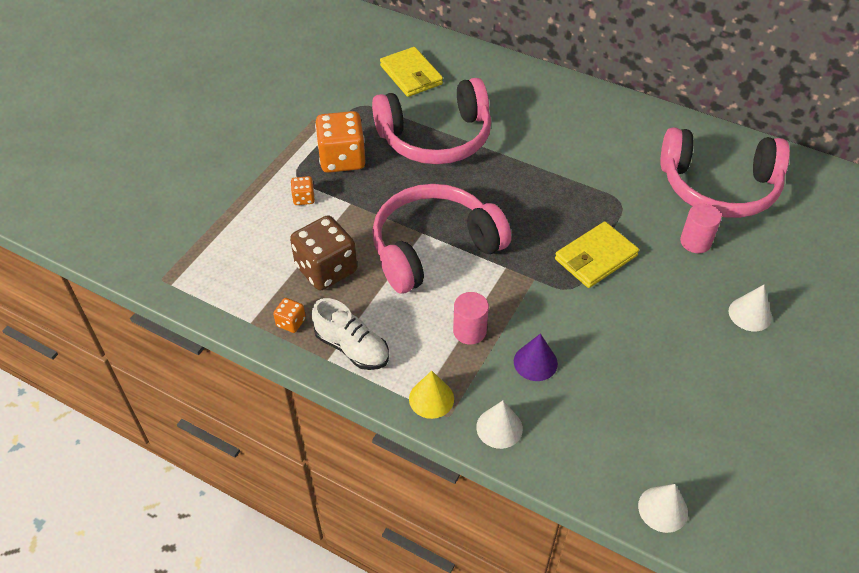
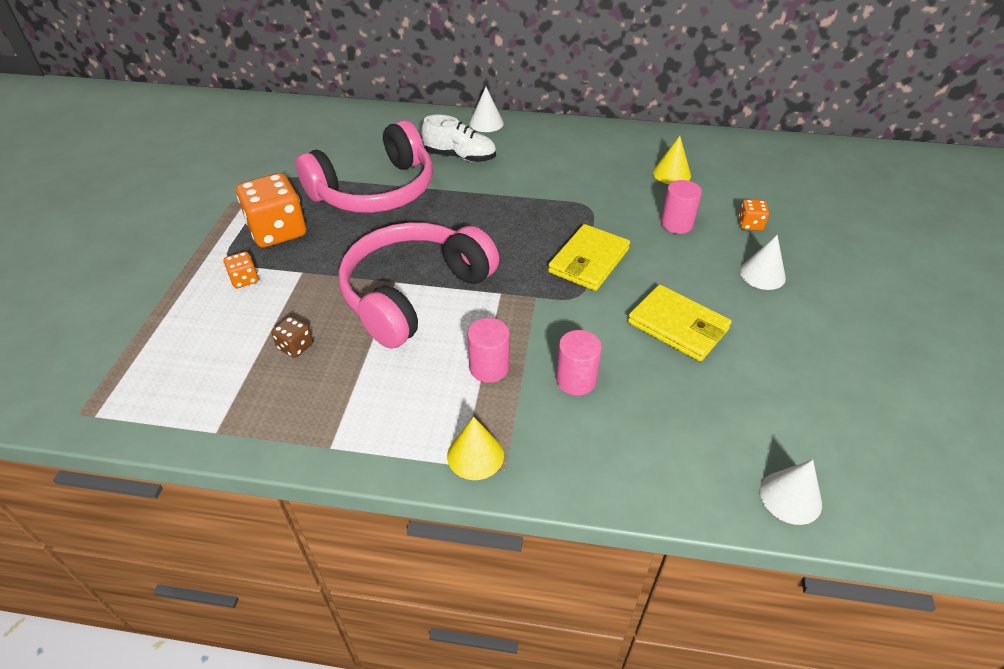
camera: 20 degrees left, 5 degrees down
(291, 322) = (269, 417): orange dice -> orange dice (750, 224)
(326, 269) = (295, 346): brown dice -> brown dice, size x0.46
(352, 347) = (356, 425): white shoe -> white shoe (460, 157)
(411, 75) = (328, 142): yellow wallet -> yellow wallet (678, 326)
(499, 427) = (568, 464): white cone -> white cone (486, 123)
(535, 362) = (576, 380): purple cone -> pink cylinder
(718, 187) = (671, 174): pink headphones -> yellow cone

